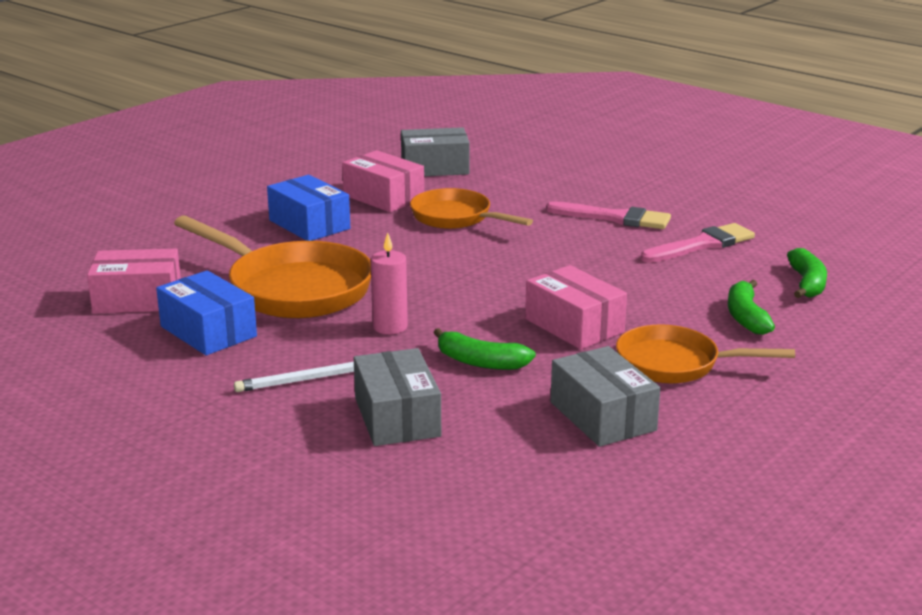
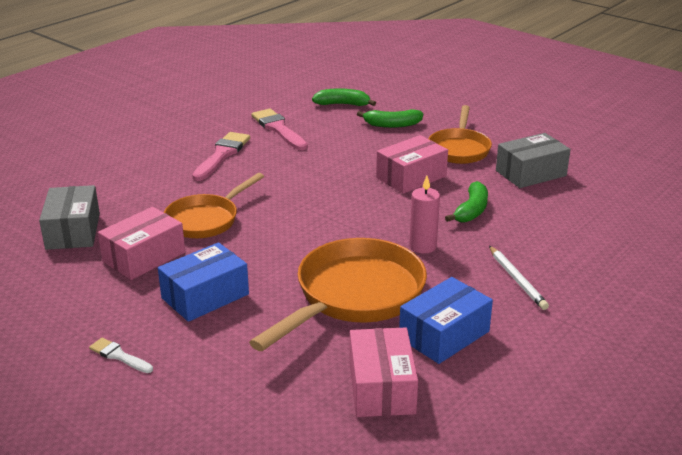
camera: 90 degrees left, 5 degrees up
(228, 200) = (119, 356): none -> white brush
(397, 417) = (557, 240): grey box -> none

